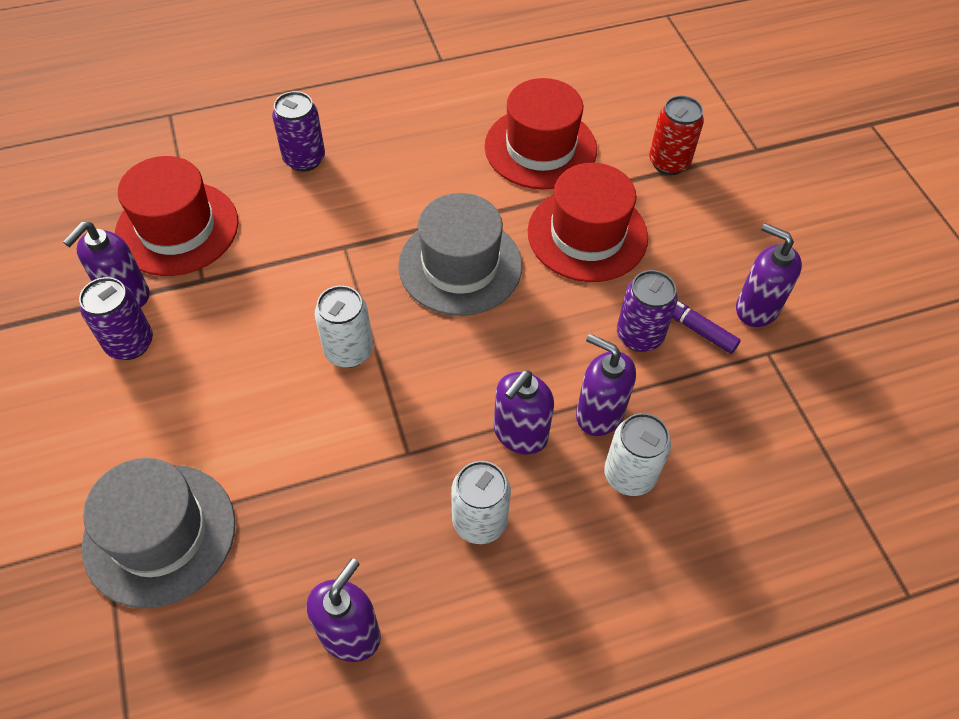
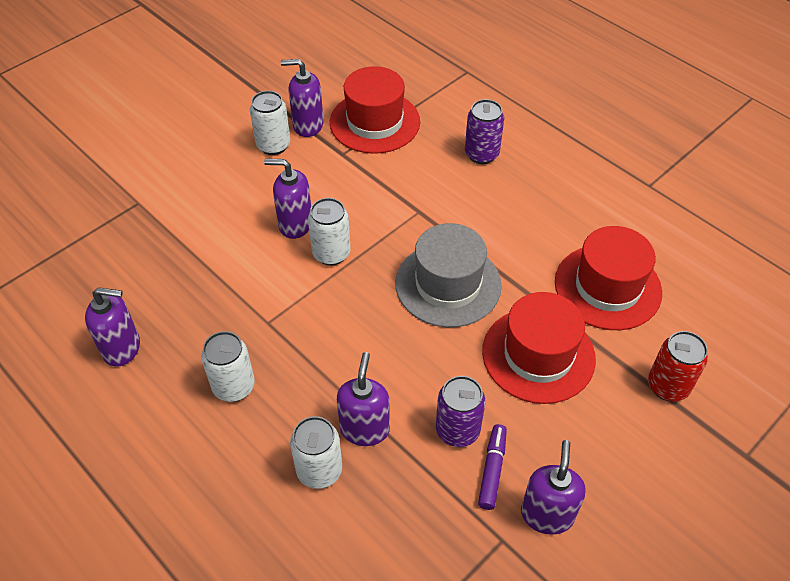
camera: 65 degrees right, 5 degrees down
(130, 343) = (273, 145): purple can -> white can
(160, 534) = (150, 224): grey hat -> none
(520, 433) = (318, 383): purple soap dispenser -> purple soap dispenser (295, 224)

